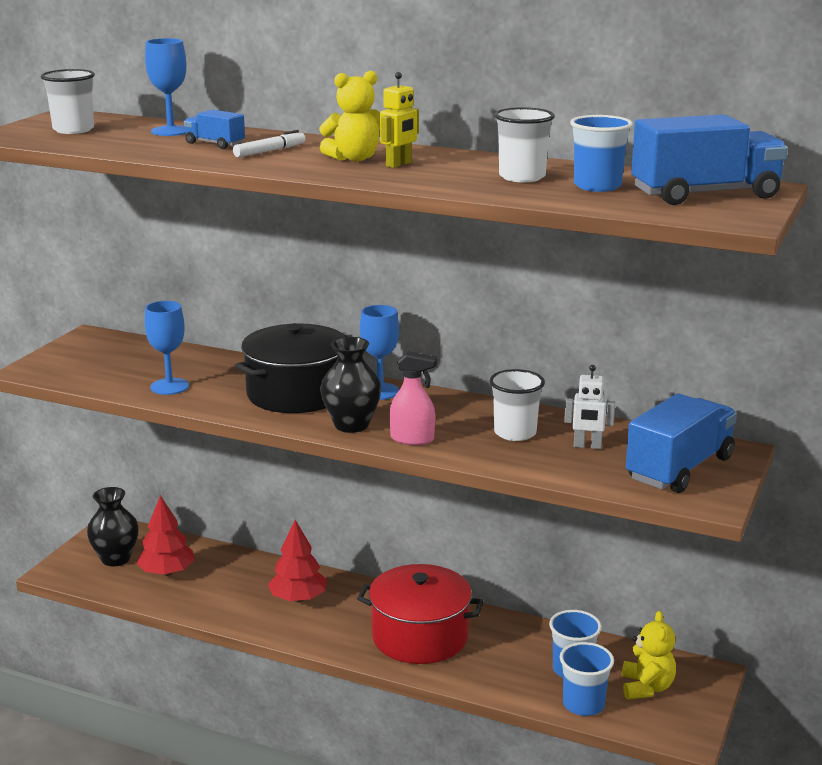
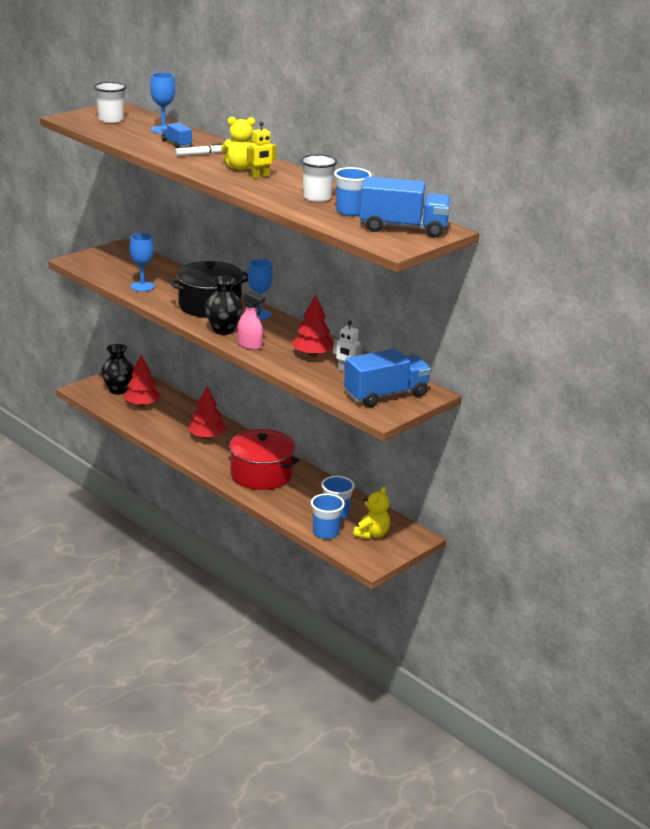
camera: 20 degrees right, 5 degrees up
(515, 433) = (312, 354): white cup -> red tree

